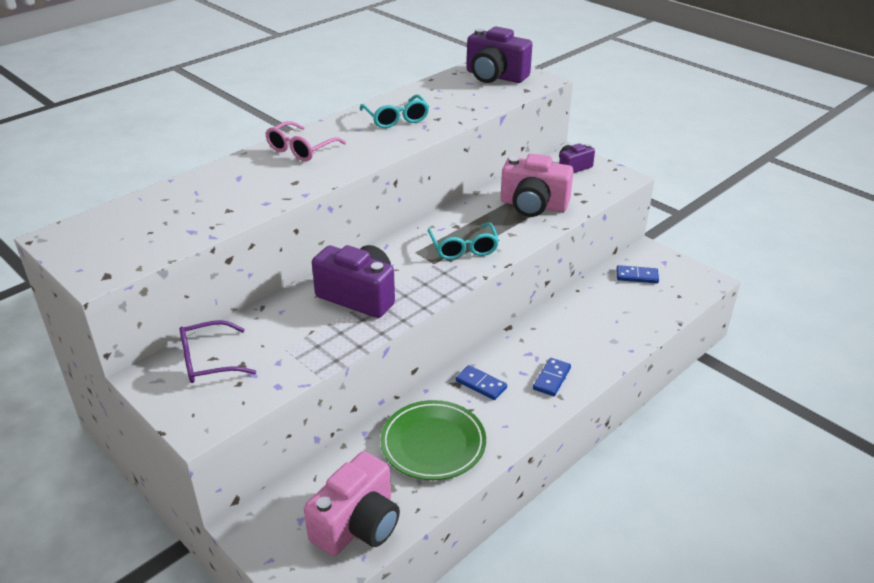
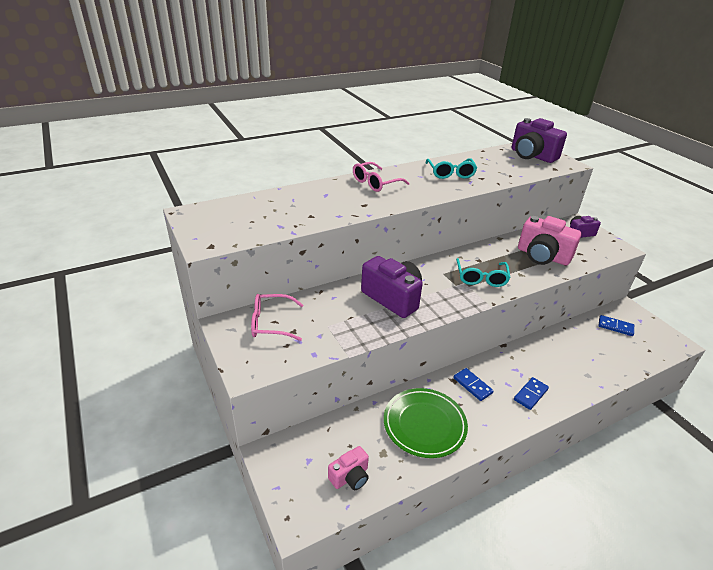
camera: 15 degrees right, 0 degrees up
(208, 361) = (271, 323): purple glasses -> pink glasses
(357, 524) = (350, 477): pink camera -> pink camera, size x0.55

